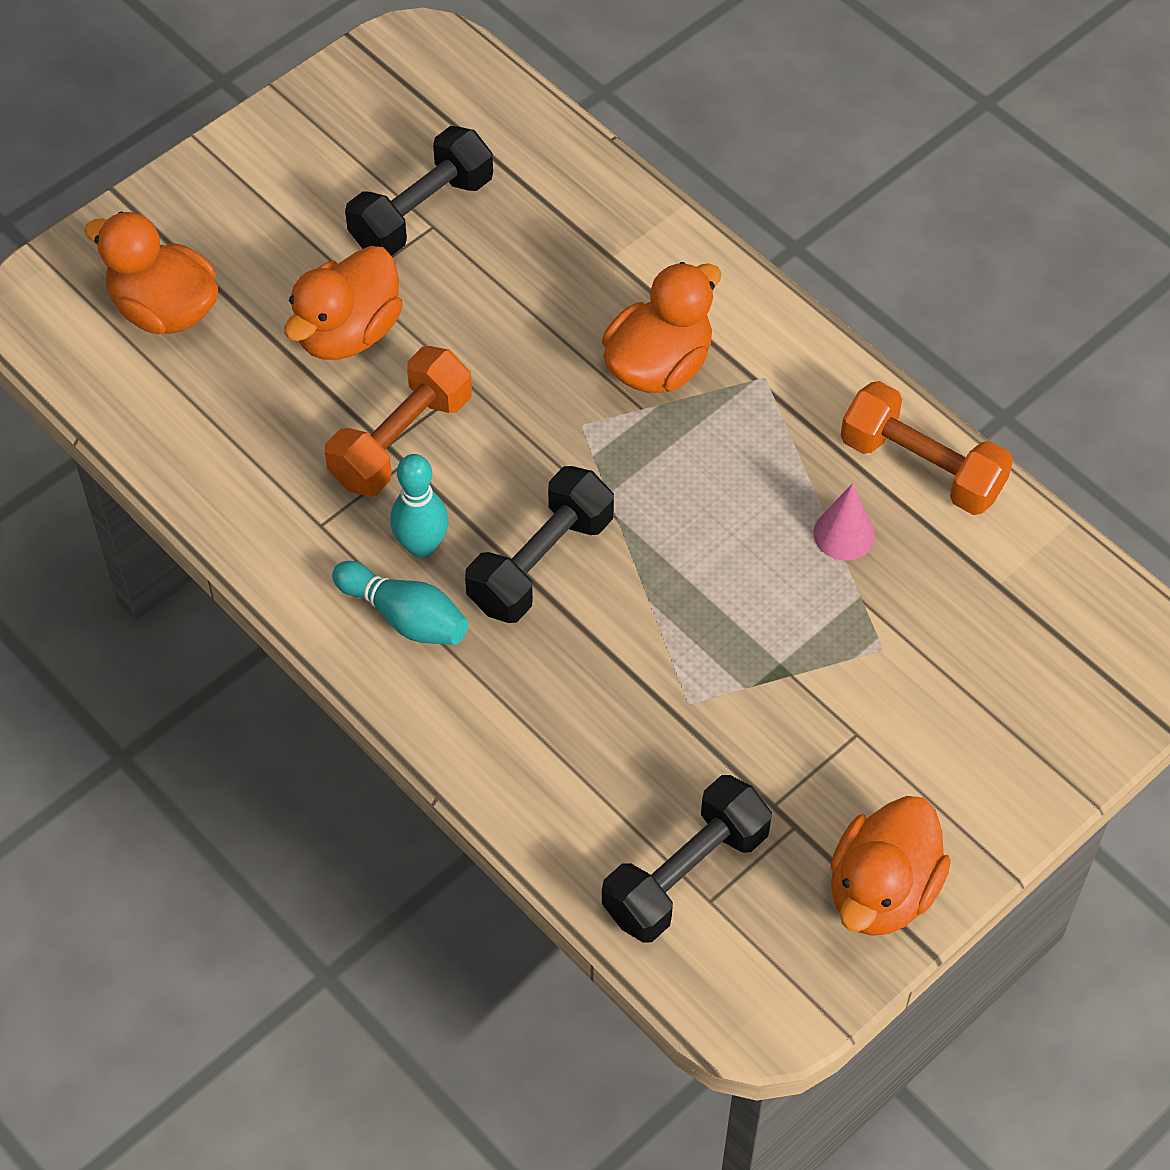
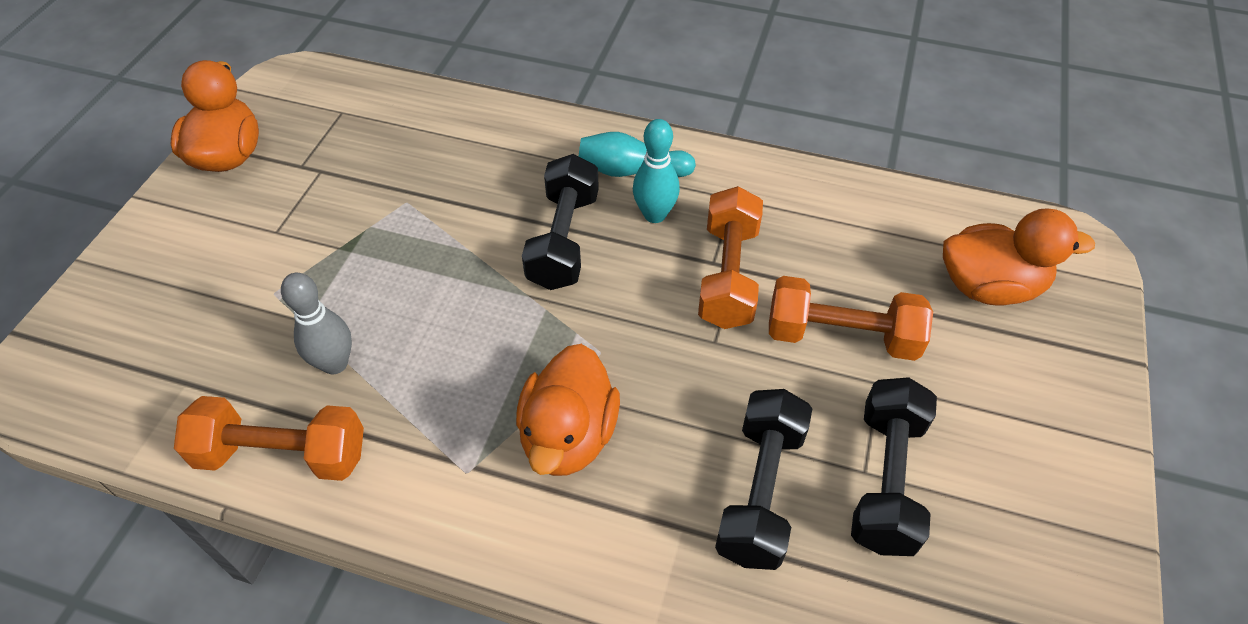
camera: 150 degrees right, 5 degrees down
(348, 333) = (841, 336): orange duck -> orange dumbbell
(685, 874) = (362, 117): black dumbbell -> black dumbbell (760, 491)
(844, 534) = (335, 363): pink cone -> grey bowling pin

